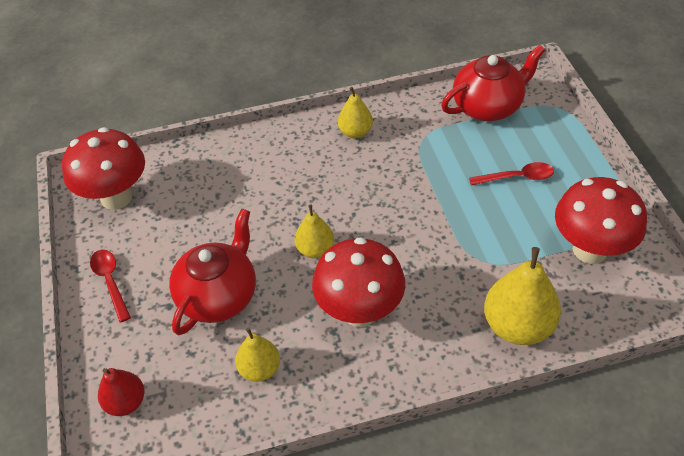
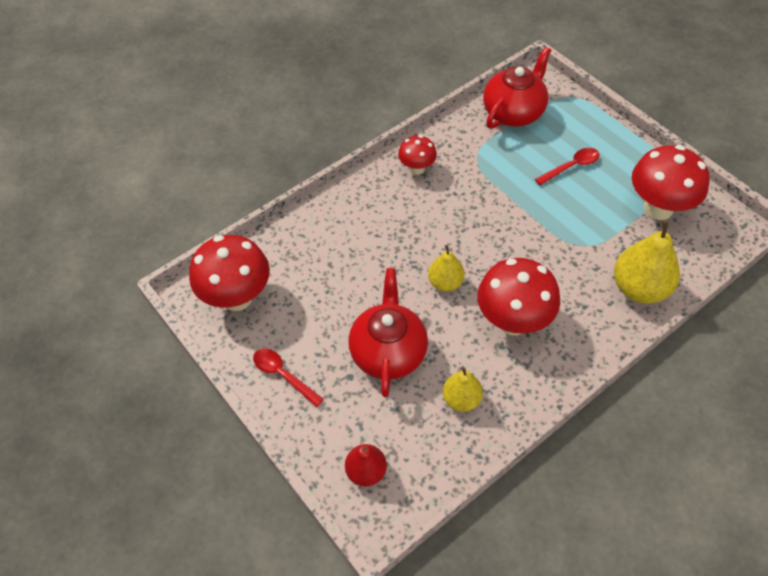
camera: 25 degrees left, 5 degrees up
(355, 132) = (417, 169): yellow pear -> red mushroom

